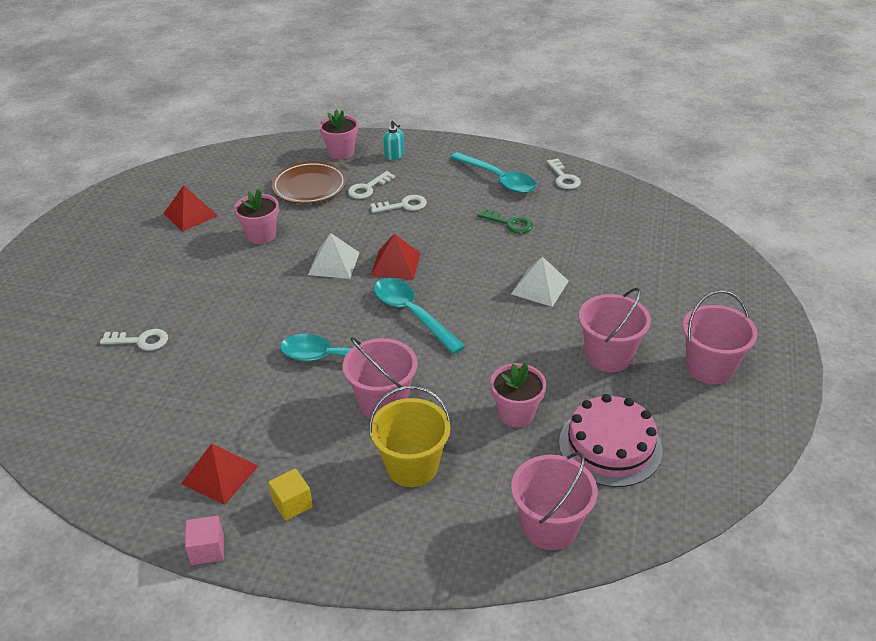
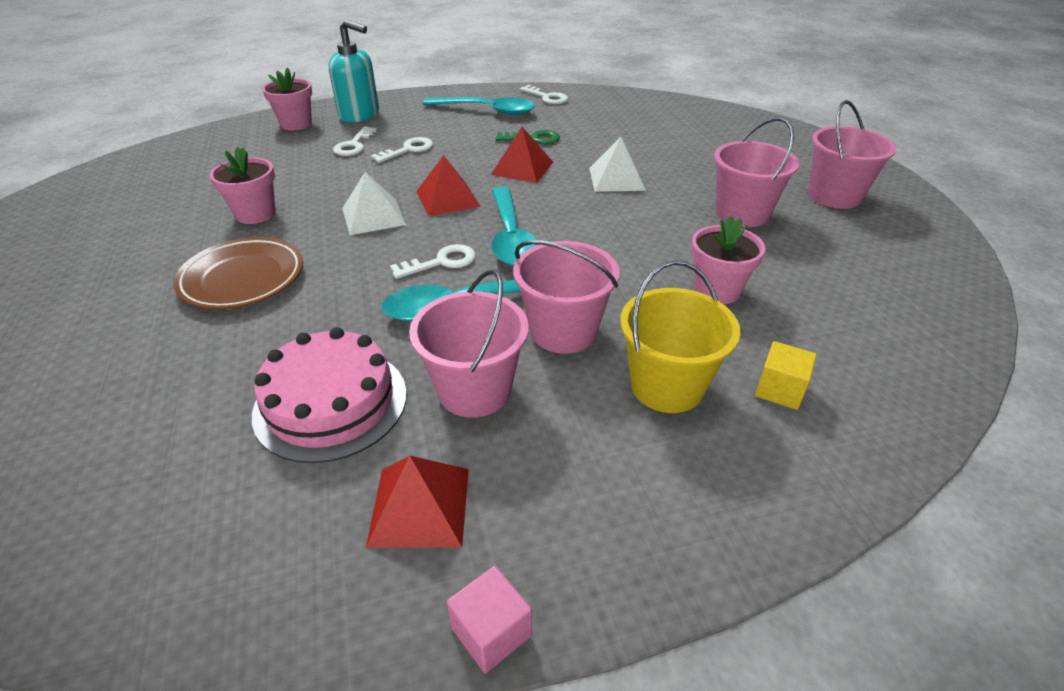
camera: 30 degrees left, 0 degrees up
(140, 341) = (155, 376): white key -> white key (441, 262)
(190, 214) = (137, 218): red pyramid -> red pyramid (522, 168)
(292, 503) = (561, 498): yellow cube -> yellow cube (779, 390)
(309, 187) = (282, 158): brown plate -> brown plate (242, 279)
(394, 155) = (360, 115): turquoise soap dispenser -> turquoise soap dispenser, size x1.89
(412, 314) = (510, 236): turquoise spoon -> turquoise spoon turned 120 degrees counterclockwise
(549, 527) = (877, 387): pink bucket -> pink bucket (474, 390)
(610, 446) = (836, 287): pink cake -> pink cake (331, 403)

